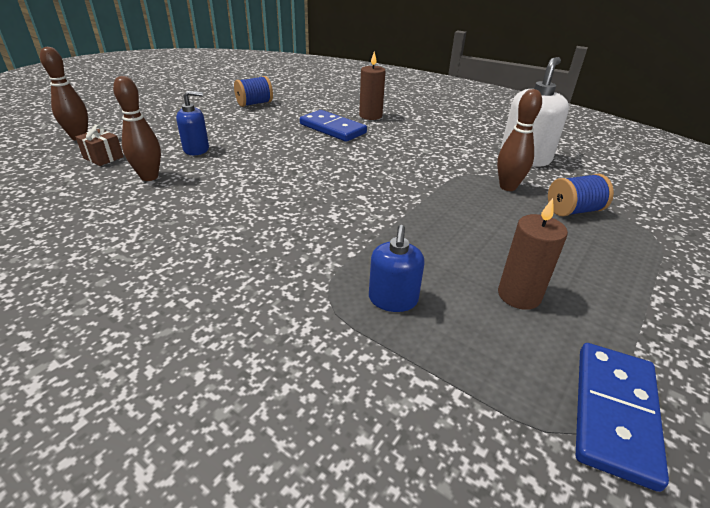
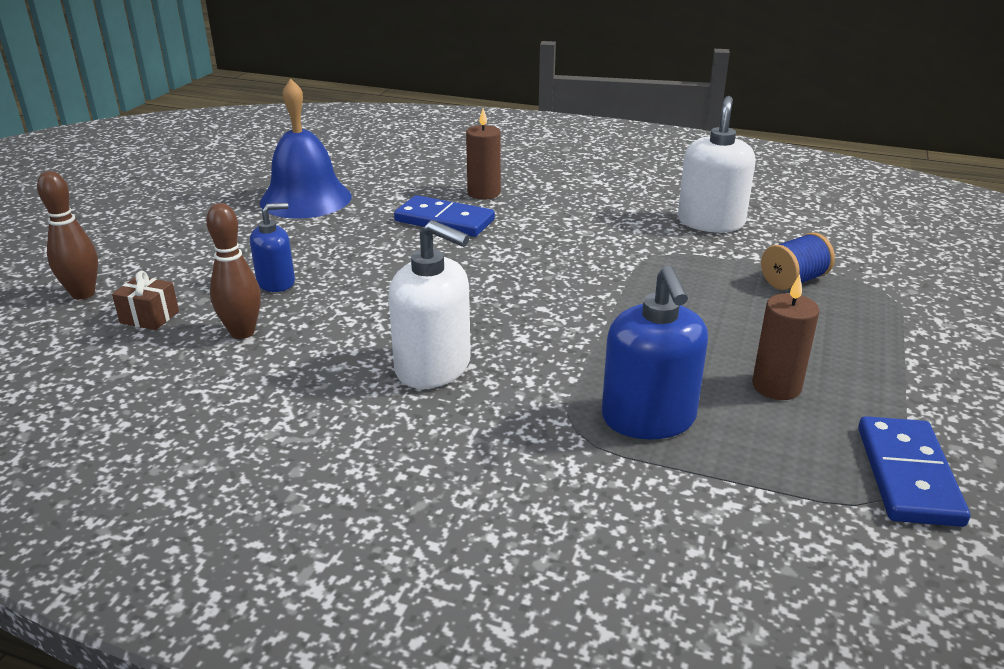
camera: 15 degrees left, 5 degrees down
(254, 103) = (306, 199): blue spool -> blue bell
(255, 224) = (433, 367): none -> white soap dispenser
(393, 299) = (648, 418): blue soap dispenser -> blue soap dispenser, size x1.64
(507, 187) = (708, 264): brown bowling pin -> none

